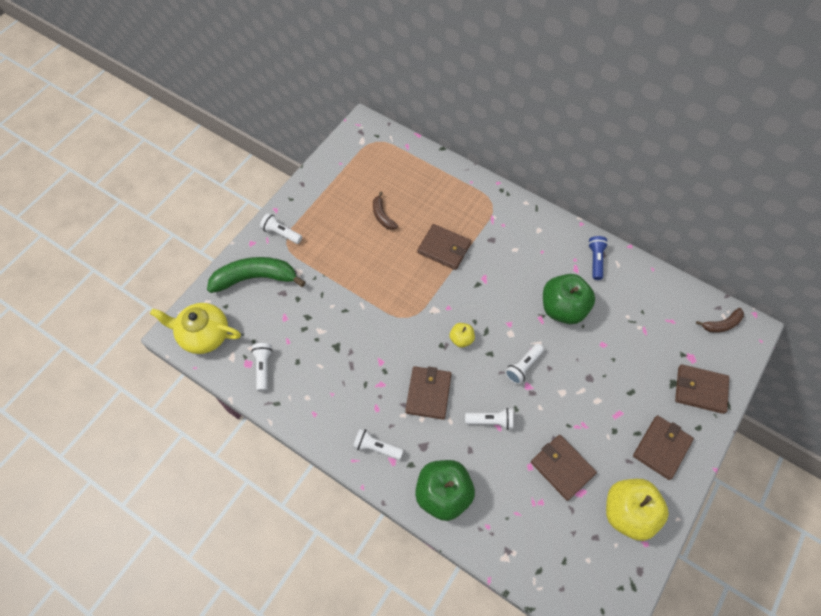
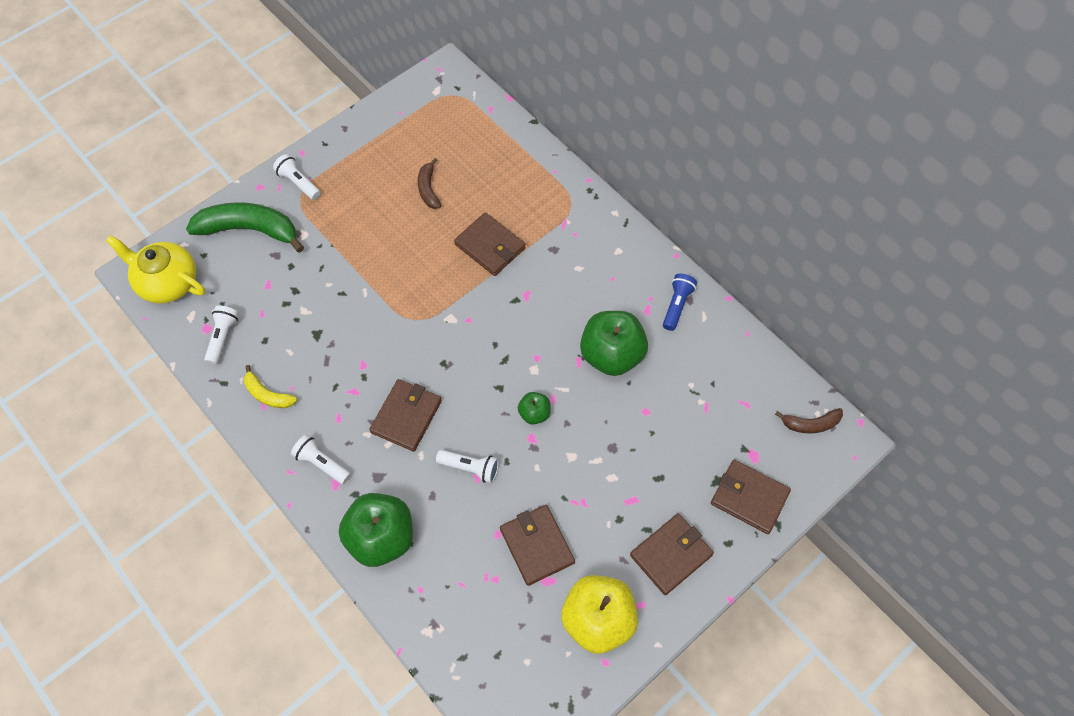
camera: 15 degrees right, 0 degrees up
(315, 404) = (267, 394): none -> yellow banana
(461, 339) = (470, 361): yellow apple -> none
(523, 367) = (534, 413): white flashlight -> green apple

